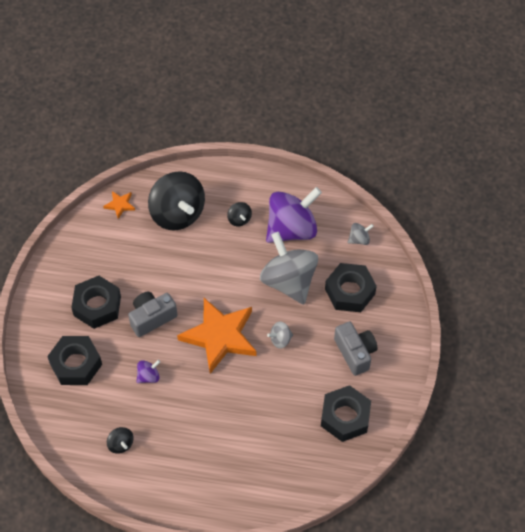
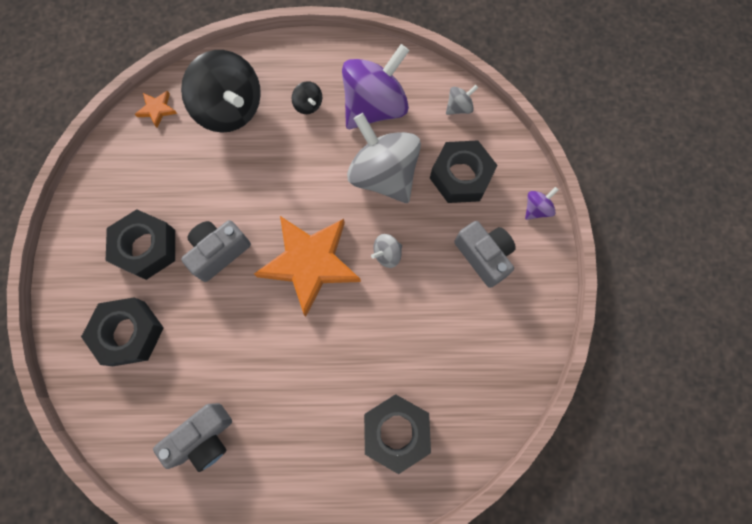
camera: 10 degrees left, 15 degrees up
(121, 444) = (204, 438): black spinning top -> grey camera
(148, 376) = (227, 334): purple spinning top -> purple spinning top (536, 209)
(345, 417) = (488, 346): black nut -> black nut (396, 431)

